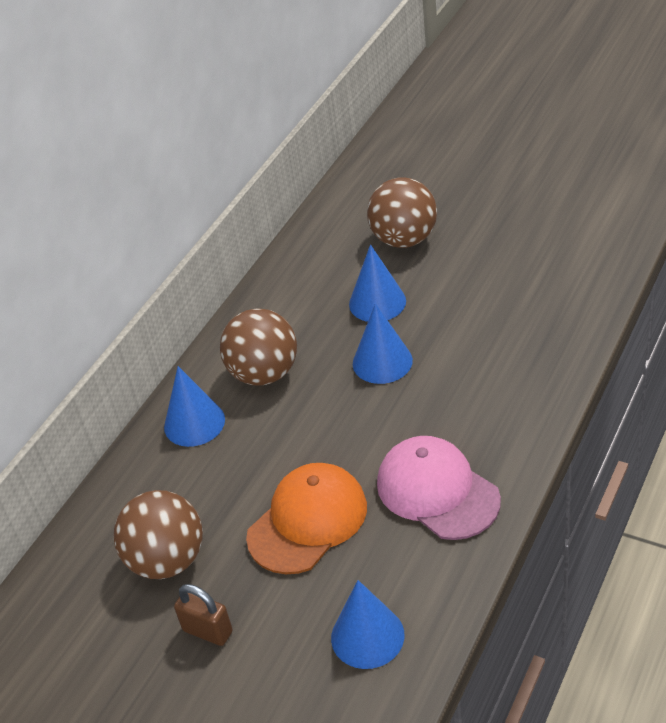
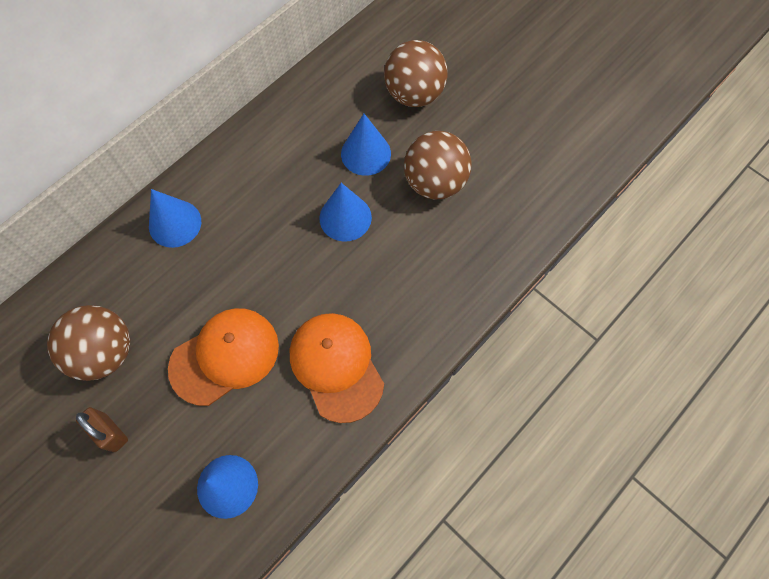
camera: 10 degrees right, 25 degrees up
(264, 373) = (247, 194): brown ball -> brown ball (435, 182)
(437, 491) = (336, 366): pink cap -> orange cap

